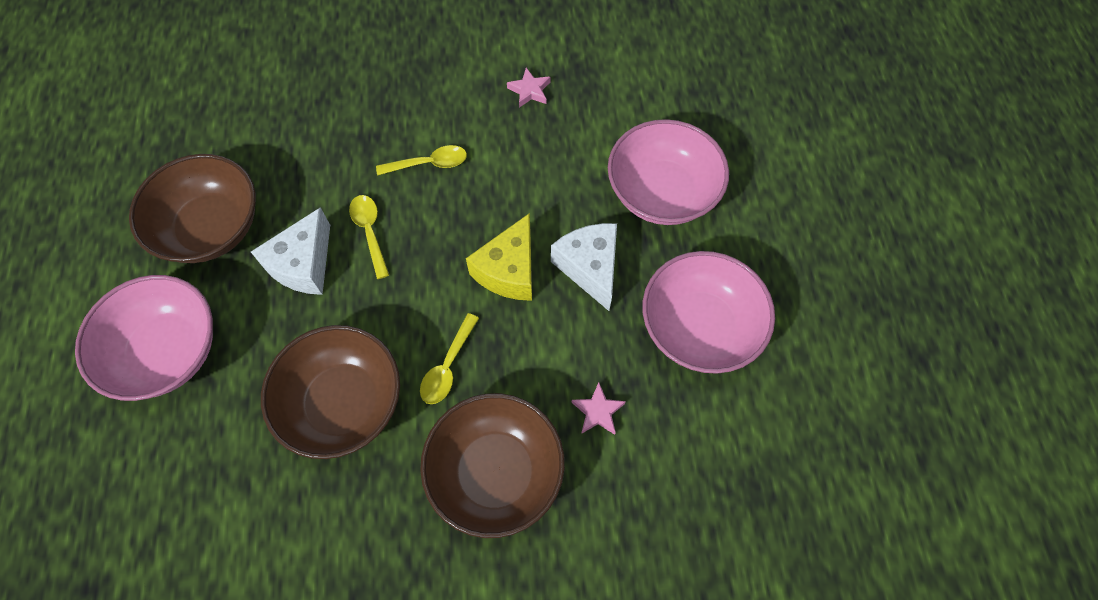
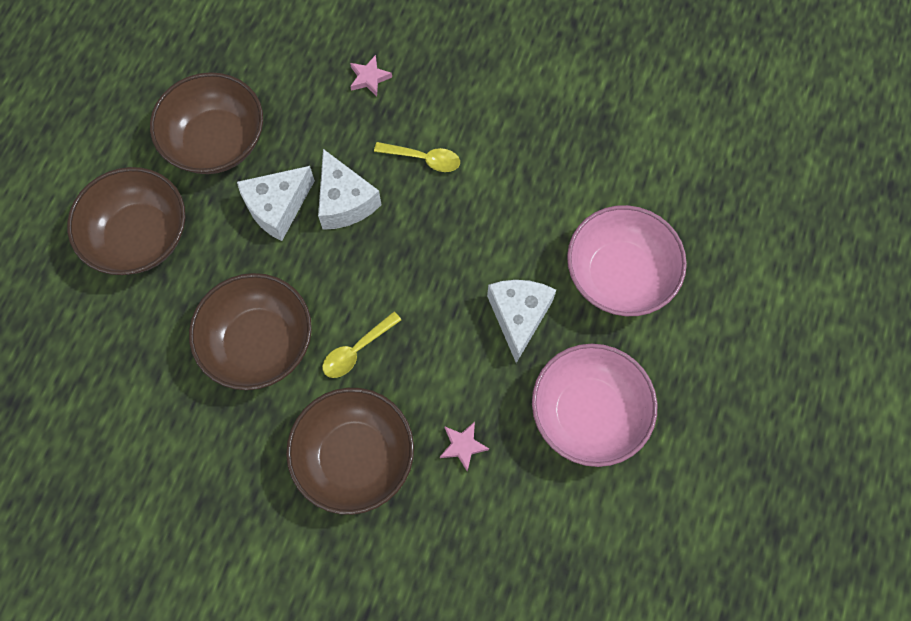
camera: 25 degrees right, 5 degrees up
(167, 351) = (140, 236): pink bowl -> brown bowl
(370, 232) = (345, 202): yellow spoon -> white cheese
(509, 270) = (447, 288): yellow cheese -> none
(529, 91) = (547, 124): pink star -> pink star (369, 78)

